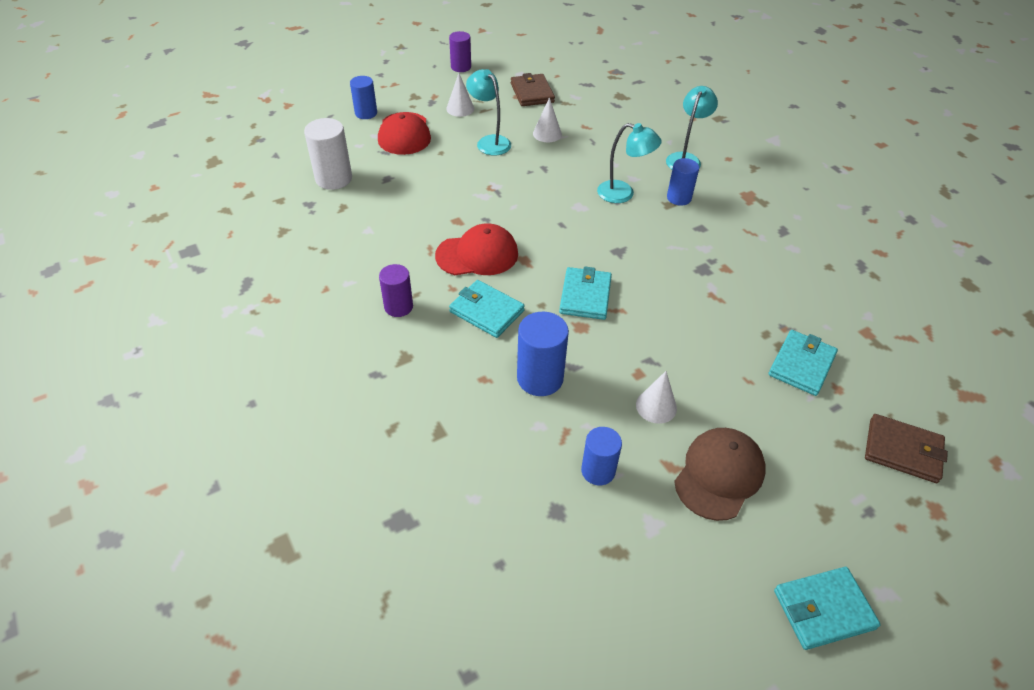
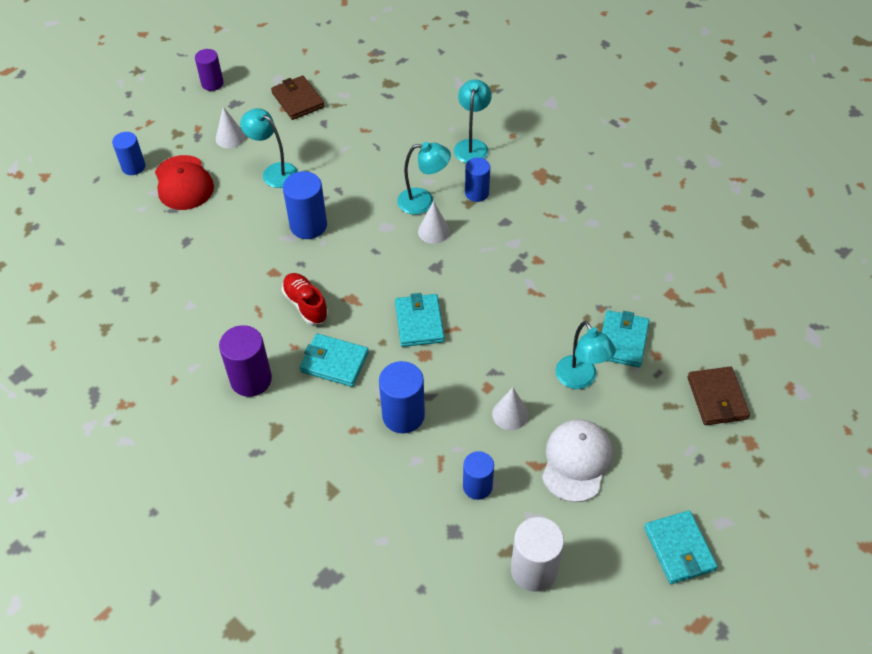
camera: 15 degrees left, 5 degrees up
(333, 178) = (132, 255): white cylinder -> white cylinder (534, 569)
(398, 307) = (251, 379): purple cylinder -> purple cylinder, size x1.50
(477, 255) = (306, 305): red cap -> red shoe
(505, 190) = (308, 225): none -> blue cylinder
(547, 134) = (329, 148): white cone -> white cone (434, 231)
(719, 475) = (576, 461): brown cap -> white cap
(744, 391) = (580, 379): none -> turquoise lamp
(823, 609) = (679, 549): turquoise wallet -> turquoise wallet turned 75 degrees counterclockwise
(902, 451) = (717, 398): brown wallet -> brown wallet turned 75 degrees clockwise

